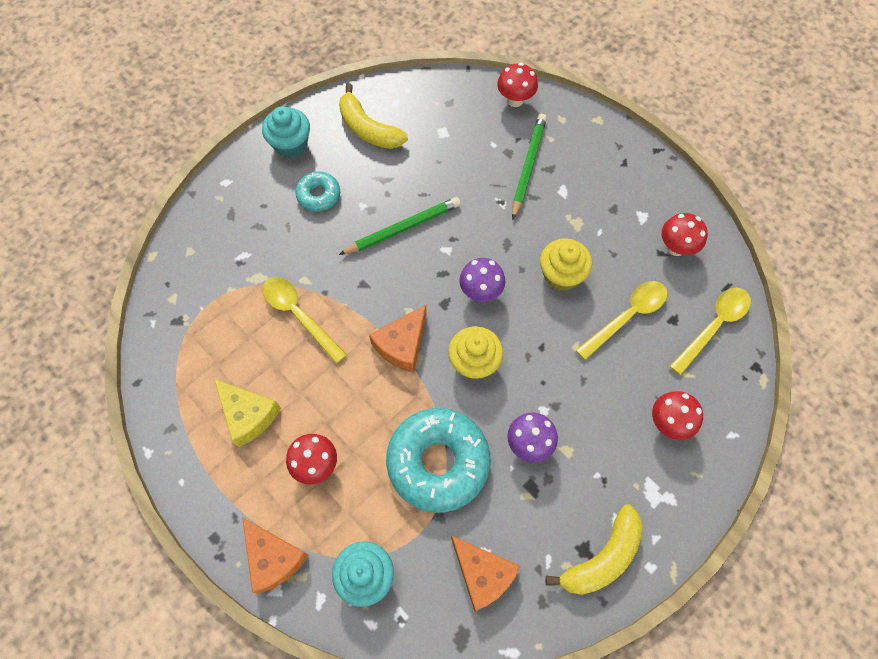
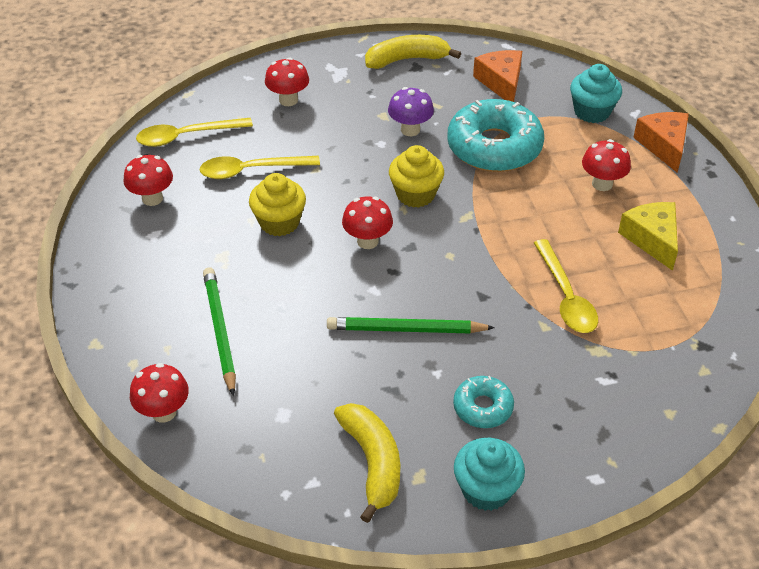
camera: 150 degrees left, 20 degrees down
(402, 345) = (474, 232): orange cheese -> none
(480, 291) = (367, 241): purple mushroom -> red mushroom
(528, 166) = (220, 330): green pencil -> green pencil turned 120 degrees clockwise

